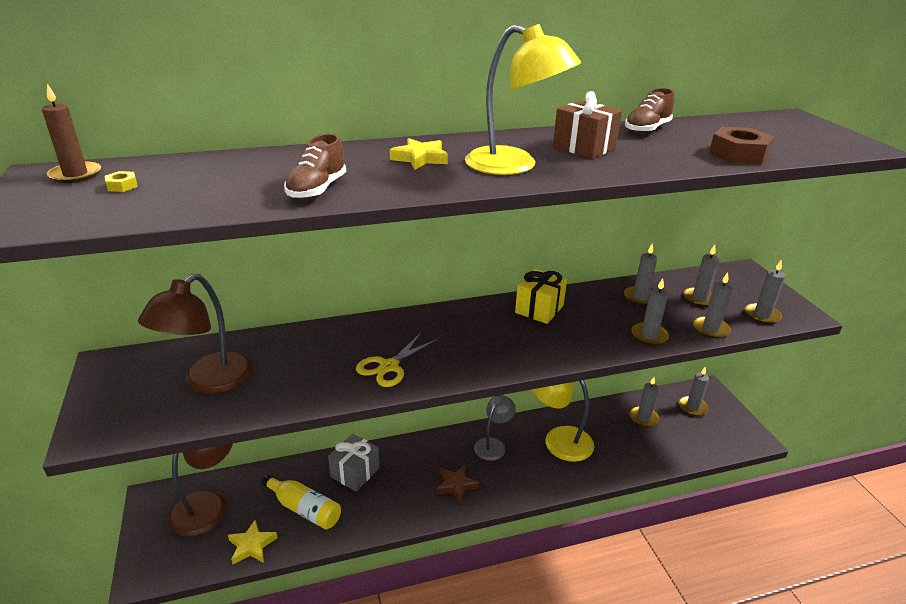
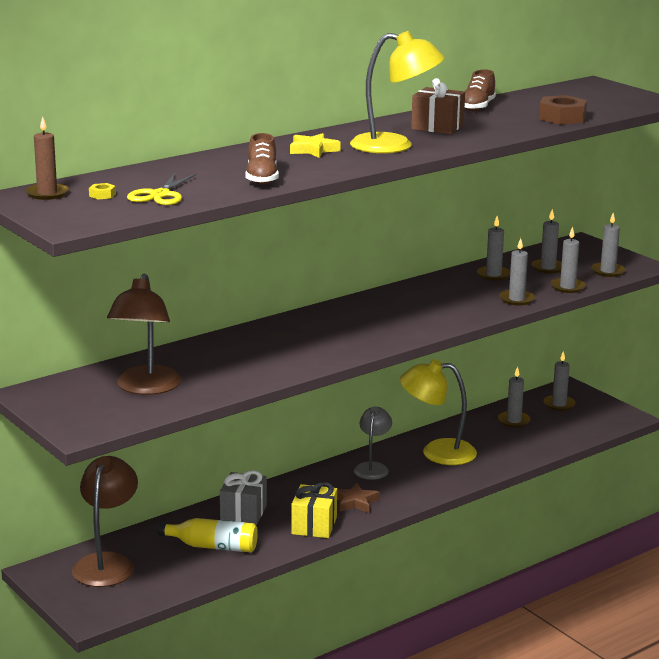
camera: 20 degrees left, 10 degrees down
(252, 545) = (182, 578): yellow star -> none
(389, 366) = (301, 353): yellow scissors -> yellow scissors (160, 195)
(539, 309) = (405, 297): yellow gift -> yellow gift (314, 526)

